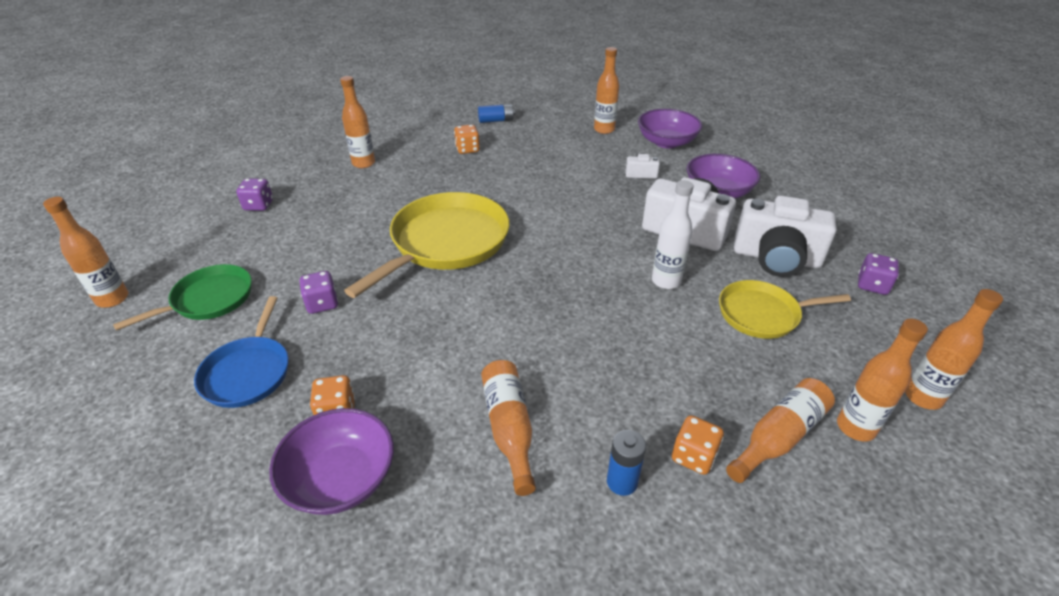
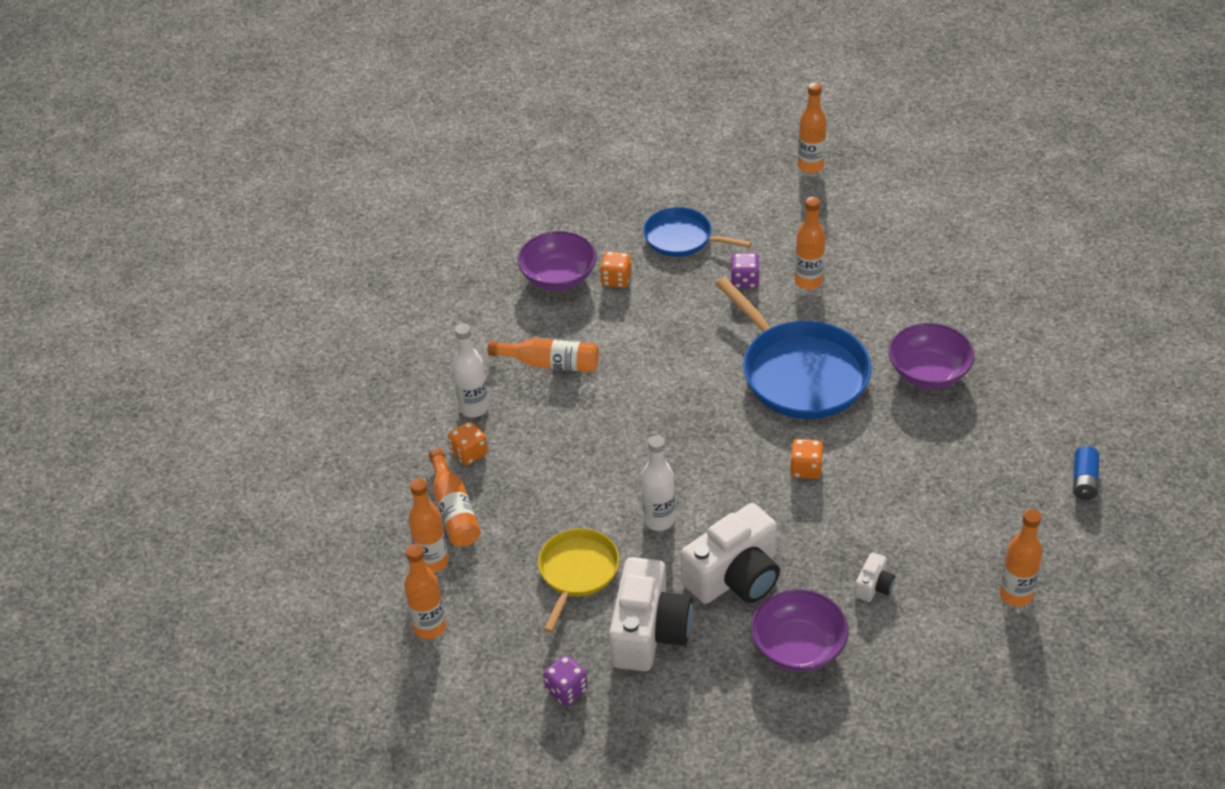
camera: 115 degrees right, 5 degrees up
(209, 299) = (783, 217): green pan -> none
(259, 205) = (931, 247): purple dice -> none
(363, 163) = (998, 333): orange bottle -> orange bottle (808, 281)
(446, 242) = (801, 373): yellow pan -> blue pan
(467, 149) = (1003, 431): orange dice -> orange dice (805, 469)
(622, 482) = (474, 408): blue battery -> white bottle
(666, 142) = (951, 653): purple bowl -> purple bowl (928, 372)
(776, 258) = (649, 632): white camera -> white camera turned 150 degrees clockwise

